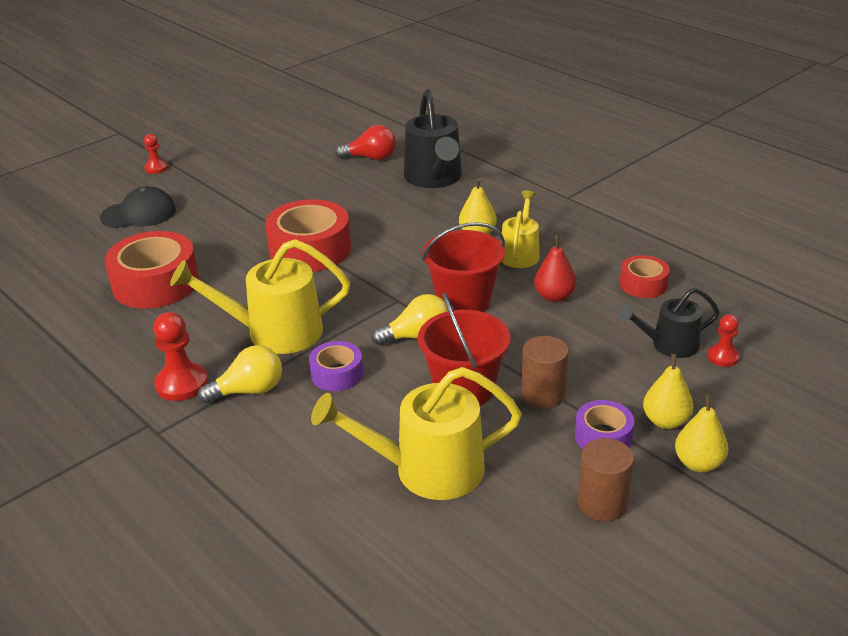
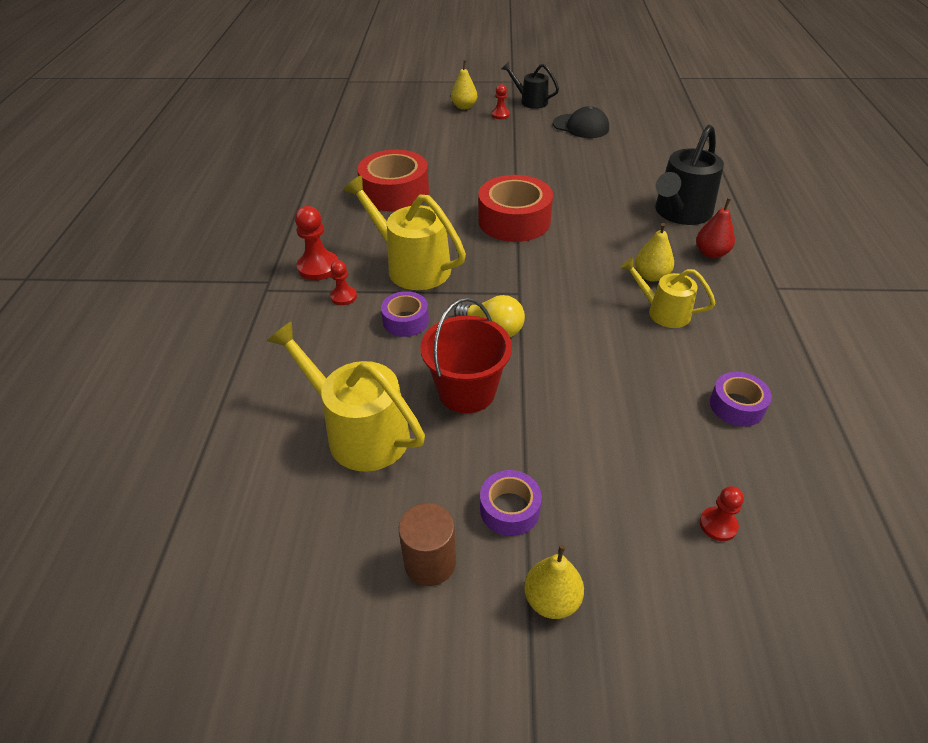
camera: 45 degrees right, 10 degrees up
(139, 214) = (449, 141): black cap -> black cap (581, 126)
(249, 391) = (343, 296): yellow light bulb -> red pawn
(371, 158) = (653, 173): red light bulb -> none
(463, 301) = (563, 323): red bucket -> none
(520, 253) = (663, 312): yellow watering can -> yellow watering can turned 120 degrees counterclockwise
(543, 395) = (515, 439): brown cylinder -> none
(554, 296) = (640, 365): red pear -> red pear (711, 253)
(643, 284) = (736, 406): red tape -> purple tape
(665, 421) = (579, 539): yellow pear -> yellow pear (464, 107)
(669, 345) = (681, 476): black watering can -> black watering can (530, 101)

